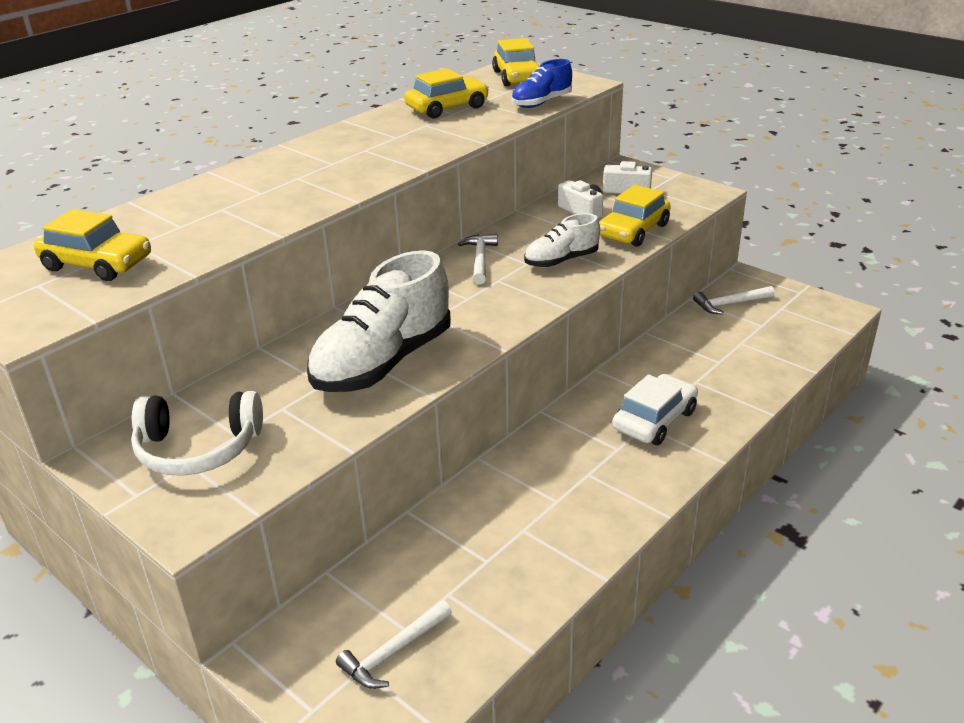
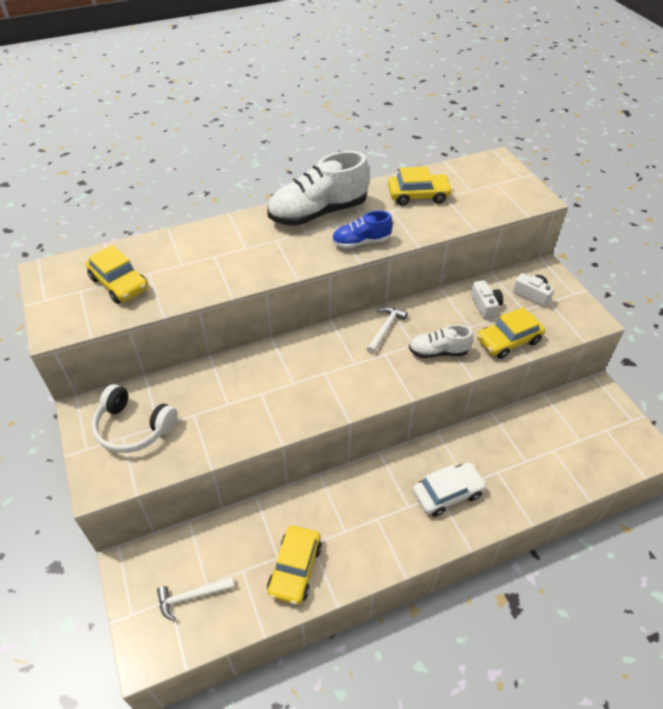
camera: 25 degrees right, 15 degrees up
(383, 362) = (270, 401): white shoe -> white shoe (318, 213)
(517, 77) = (491, 175): yellow car -> yellow car (295, 569)
(541, 103) = (488, 212): blue shoe -> blue shoe (361, 242)
(730, 304) = (569, 410): white hammer -> none

